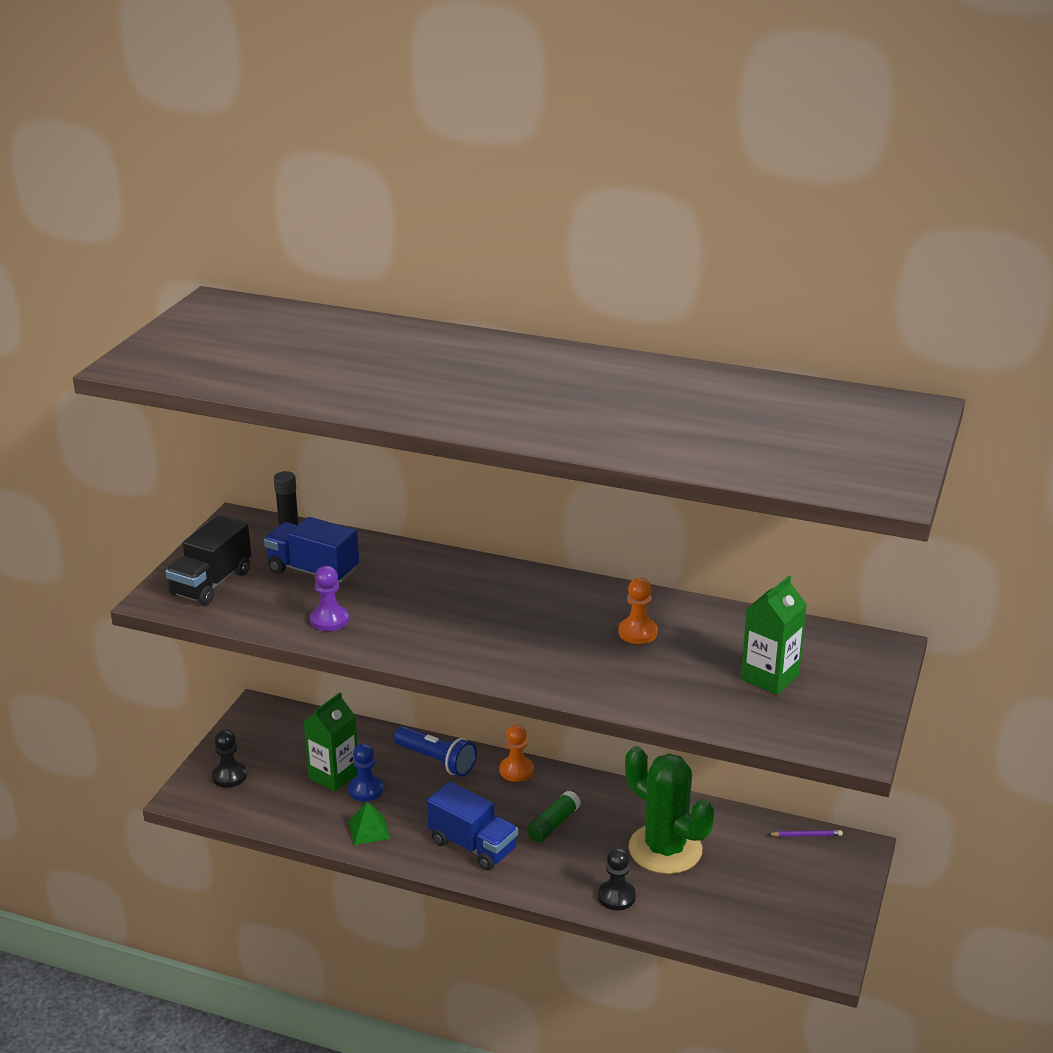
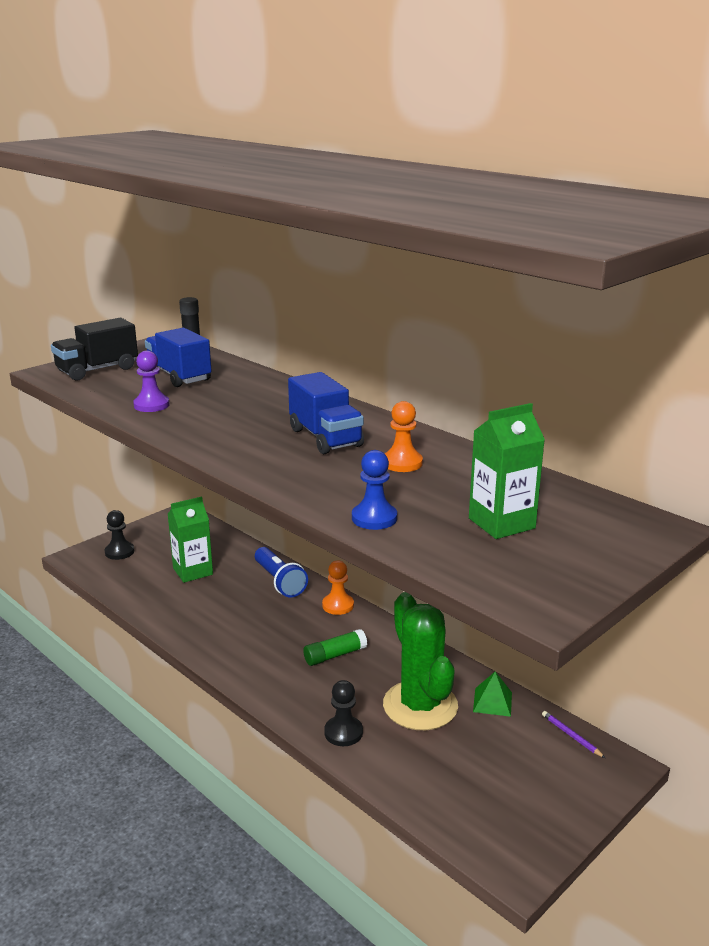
camera: 25 degrees right, 5 degrees down
(365, 790) = (207, 587): blue pawn -> blue pawn (374, 518)
(369, 830) = (183, 616): green pyramid -> green pyramid (492, 702)
(473, 846) = (253, 652): blue truck -> blue truck (325, 438)
(806, 835) = (571, 735): purple pencil -> purple pencil turned 150 degrees counterclockwise

